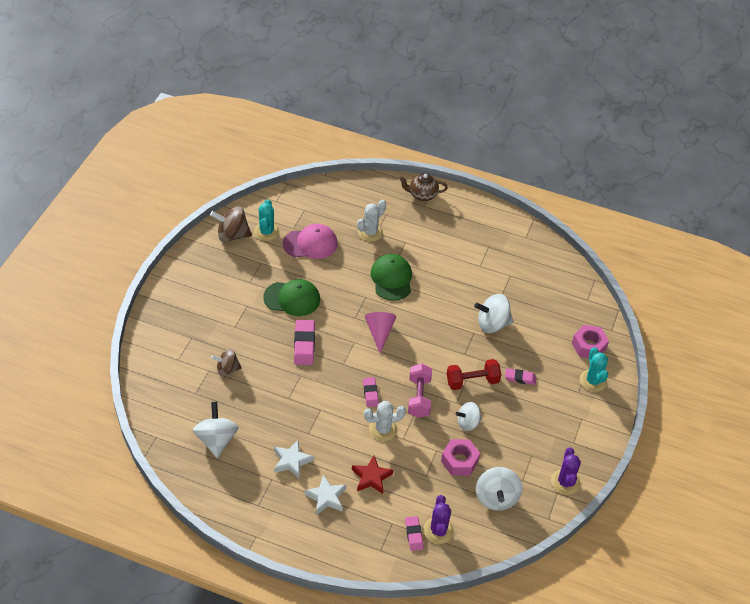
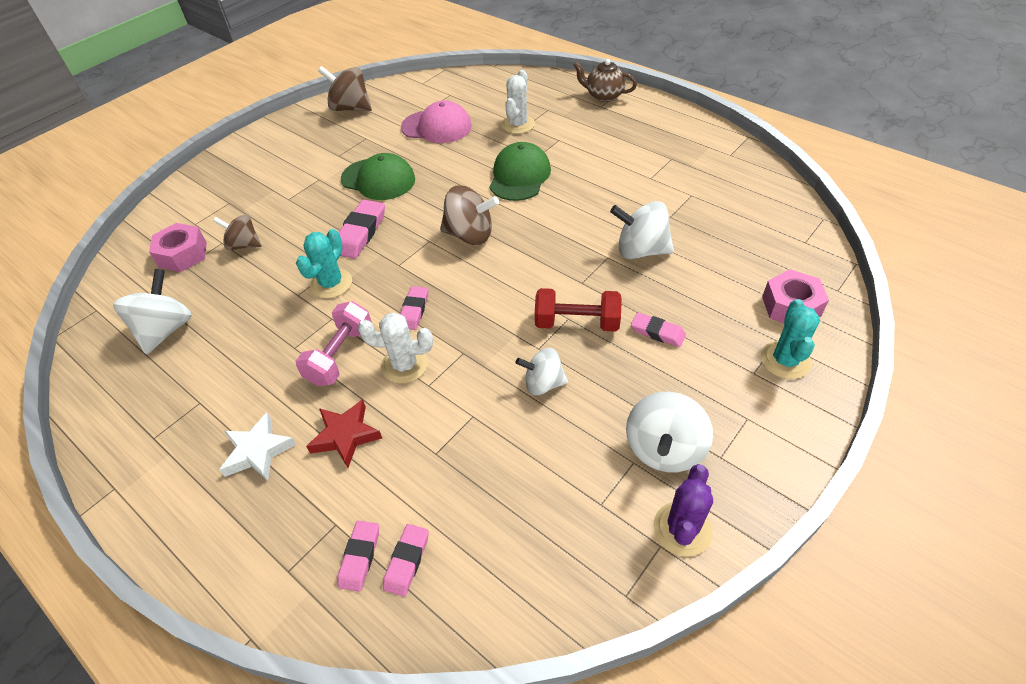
camera: 25 degrees right, 0 degrees up
(266, 232) = (392, 109): turquoise cactus -> turquoise cactus (331, 283)
(292, 461) = (244, 382): white star -> none
(370, 232) = (518, 124): white cactus -> white cactus turned 45 degrees counterclockwise
(379, 332) = (470, 235): pink cone -> brown spinning top
(419, 397) = (483, 330): pink dumbbell -> pink dumbbell (340, 355)
(438, 530) = (407, 561): purple cactus -> pink eraser
(459, 461) = (502, 443): pink nut -> pink nut (183, 254)
(496, 498) = (539, 526): white spinning top -> white spinning top (664, 449)

